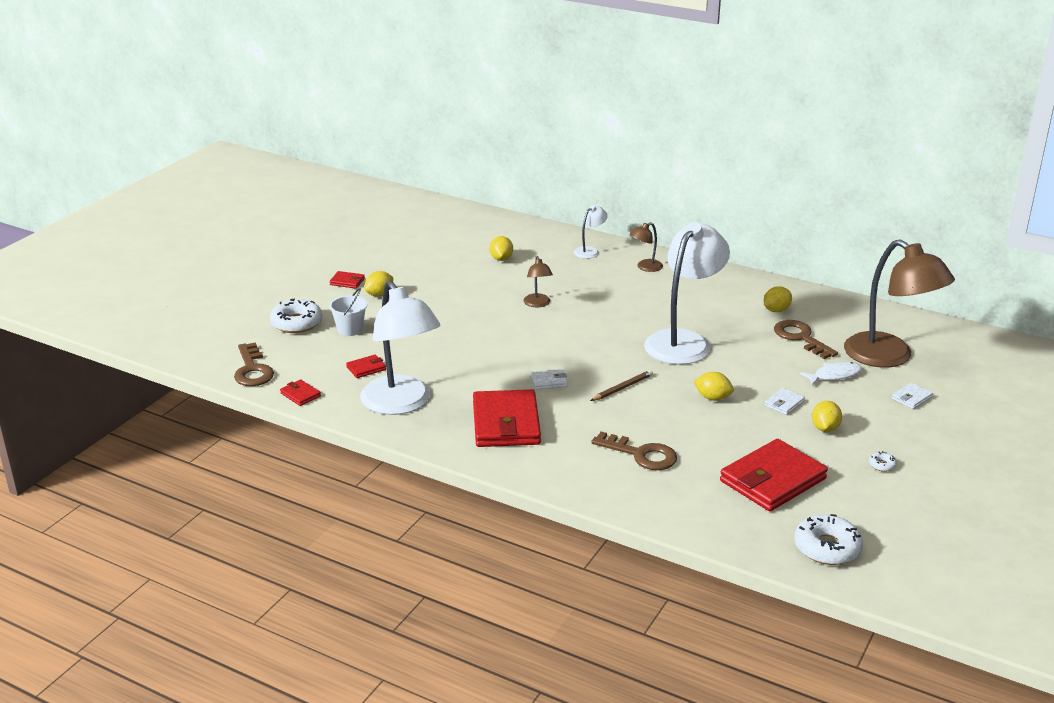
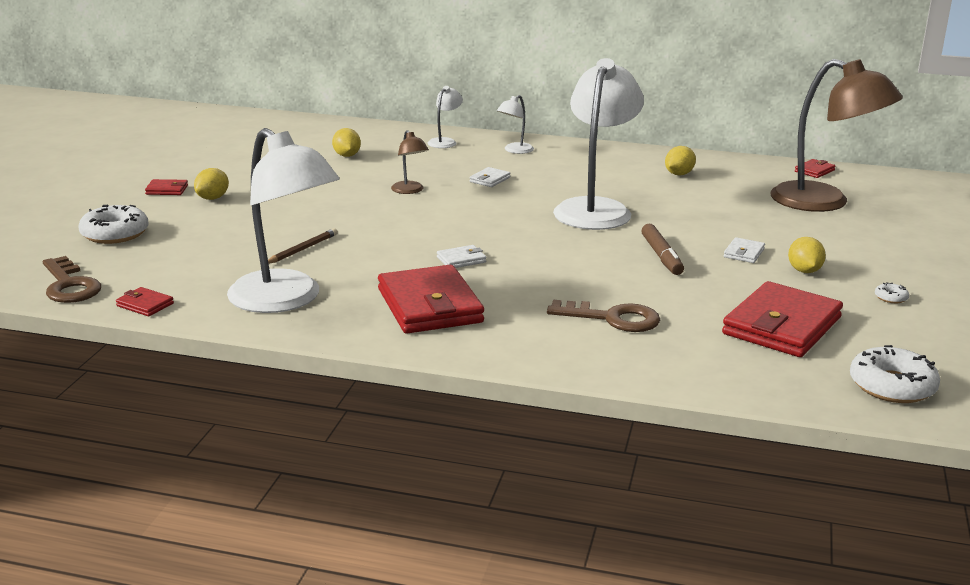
camera: 15 degrees left, 5 degrees down
(350, 329) = (187, 233): white bucket -> none
(366, 368) = (224, 269): red wallet -> red wallet (814, 171)
(622, 388) = (552, 257): brown pencil -> brown pencil (302, 249)
(645, 267) = (515, 150): brown lamp -> white lamp
(713, 398) = (661, 256): yellow lemon -> brown marker
(801, 338) = (721, 194): brown key -> none
(834, 375) = (779, 223): white fish -> none
(911, 398) = (874, 234): white wallet -> white wallet (490, 180)

